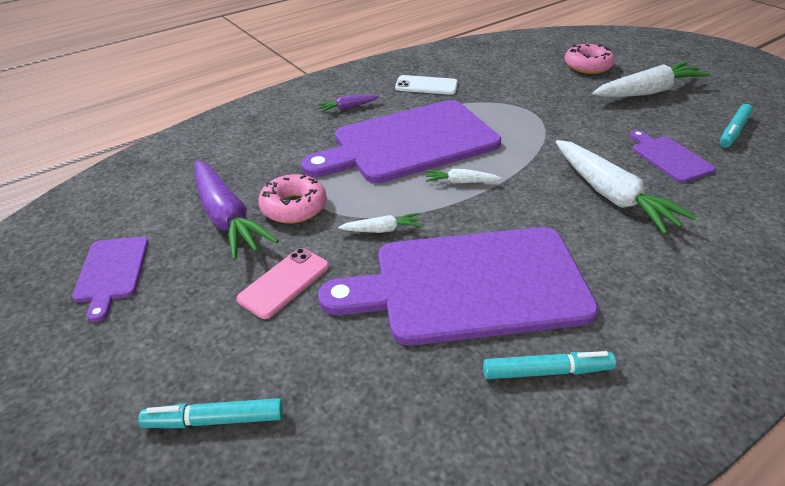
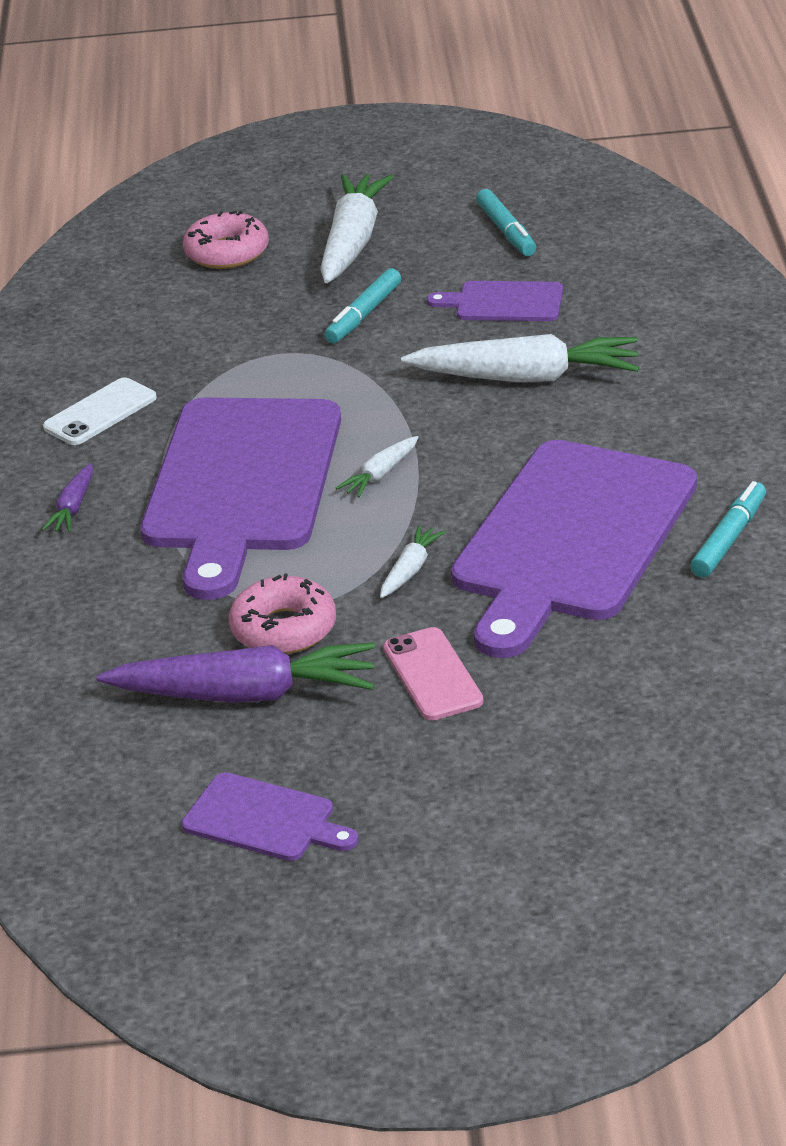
camera: 55 degrees left, 5 degrees down
(215, 420) = (602, 772): turquoise marker -> turquoise marker (364, 314)

